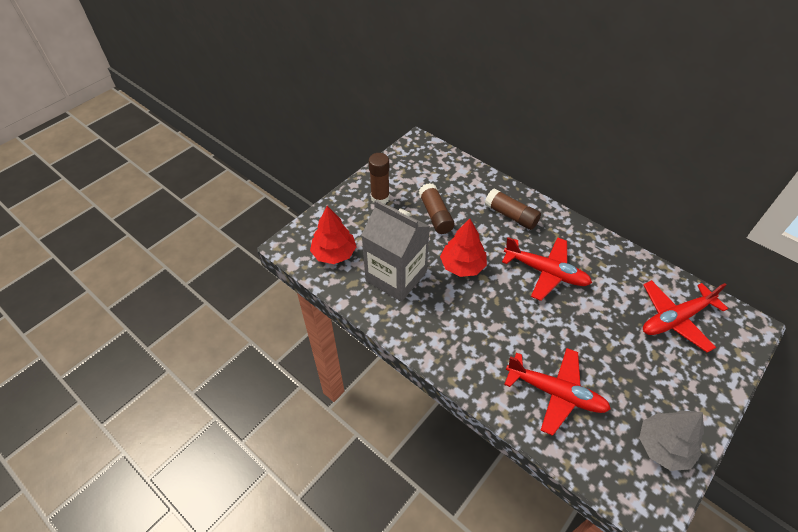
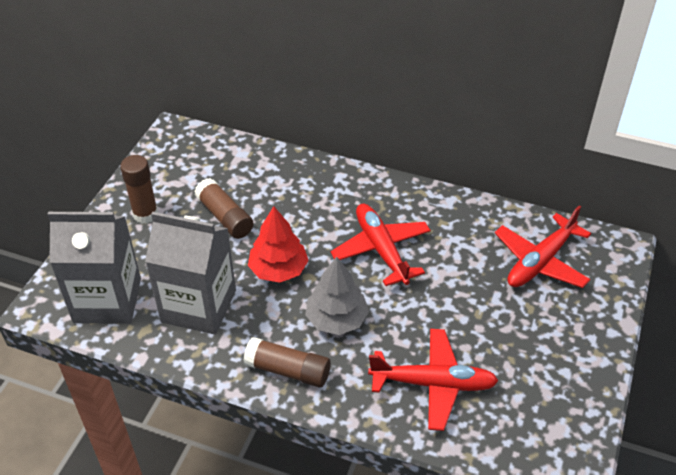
camera: 20 degrees left, 5 degrees down
(334, 253) = (107, 300): red tree -> grey carton
(511, 215) = (319, 193): brown glue stick -> brown glue stick (288, 370)
(546, 272) = (381, 249): red plane -> red plane turned 120 degrees counterclockwise
(663, 447) = (566, 404): grey tree -> grey tree (336, 319)

